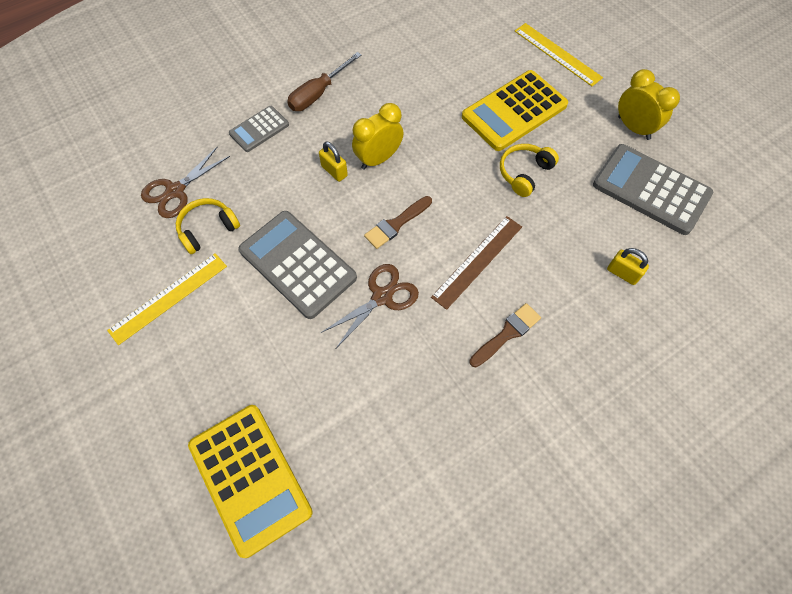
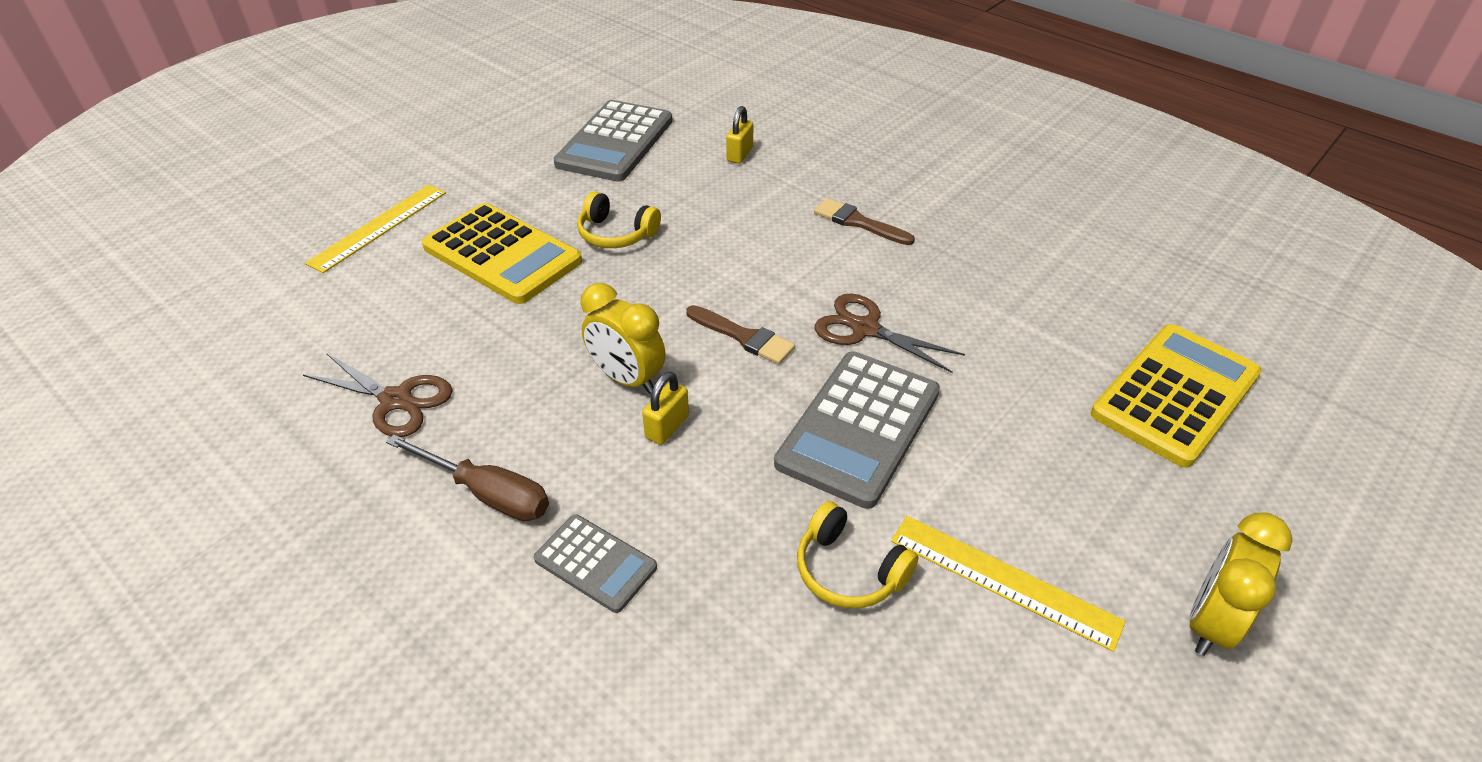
camera: 105 degrees left, 20 degrees down
(175, 191) = (787, 659): brown scissors -> brown scissors (396, 400)
(477, 261) = (771, 256): brown ruler -> none
(633, 128) = (518, 158): yellow clock -> yellow clock (1210, 623)

